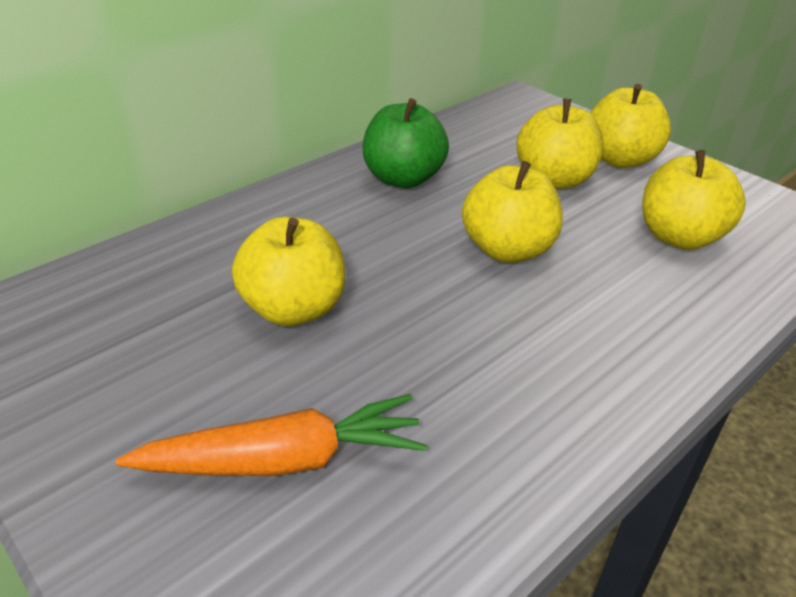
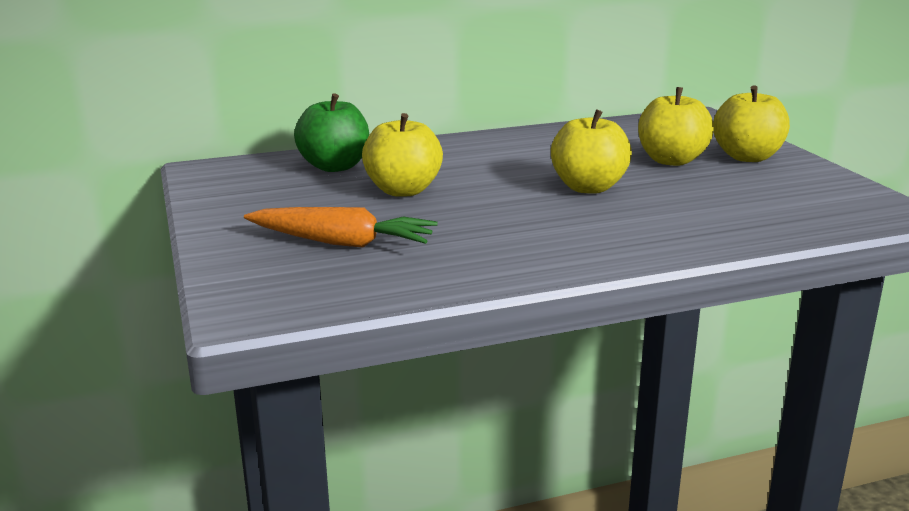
camera: 25 degrees right, 15 degrees down
(403, 179) = (544, 145): green apple -> green apple (335, 166)
(679, 237) = (746, 201): yellow apple -> none

